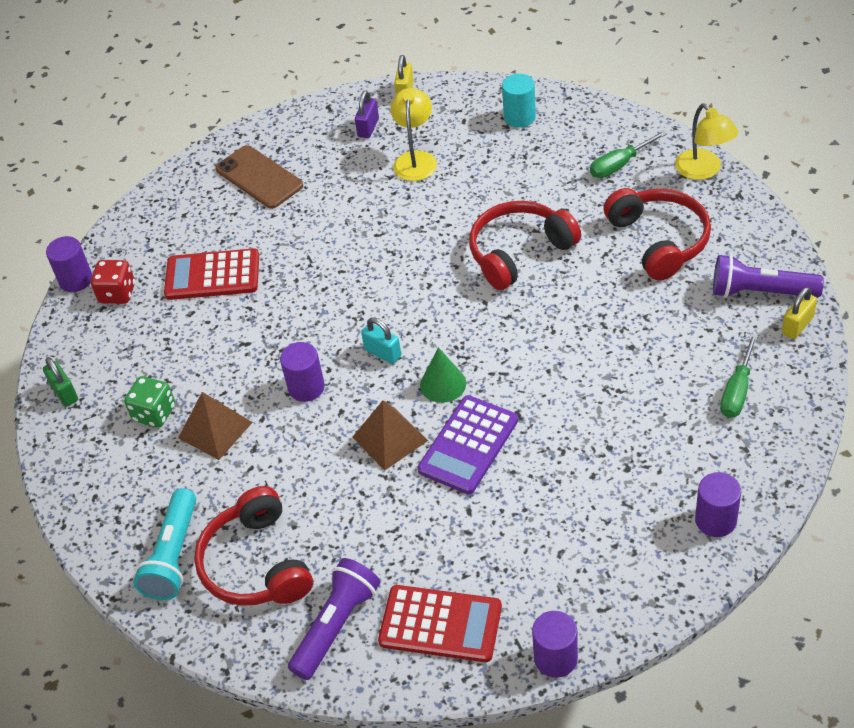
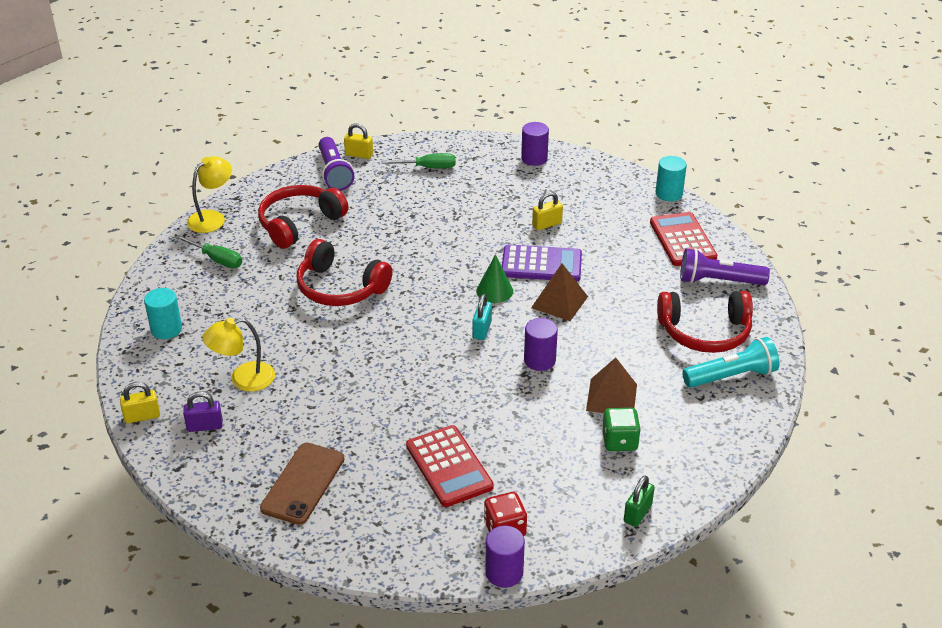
camera: 120 degrees left, 10 degrees down
(256, 564) = (705, 332): red headphones -> red headphones turned 45 degrees clockwise
(548, 479) = (547, 224): none -> yellow padlock
(555, 658) = (669, 194): purple cylinder -> turquoise cylinder

